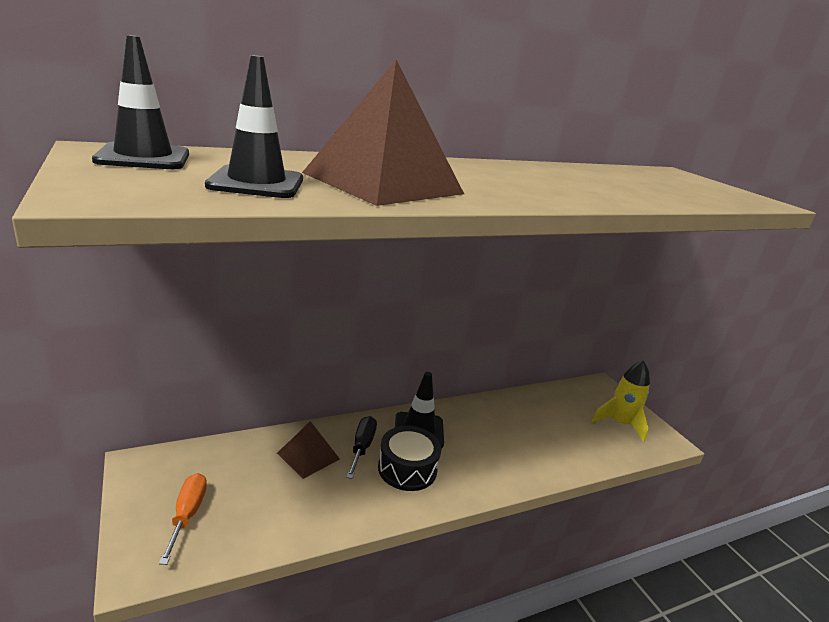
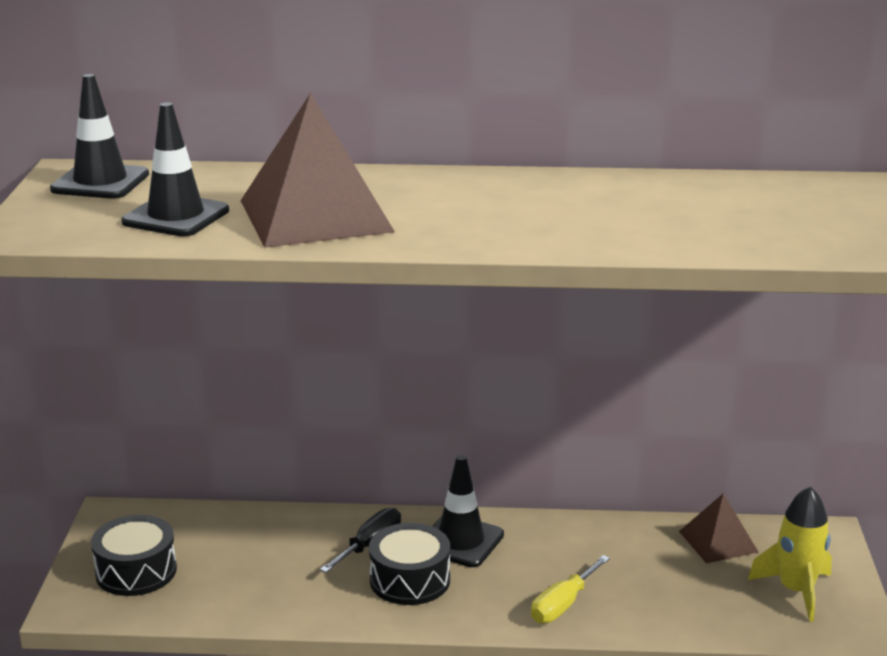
camera: 30 degrees right, 0 degrees up
(187, 514) = (136, 571): orange screwdriver -> black drum
(308, 456) = (297, 542): brown pyramid -> brown pyramid (718, 541)
(513, 464) = (562, 605): none -> yellow screwdriver

